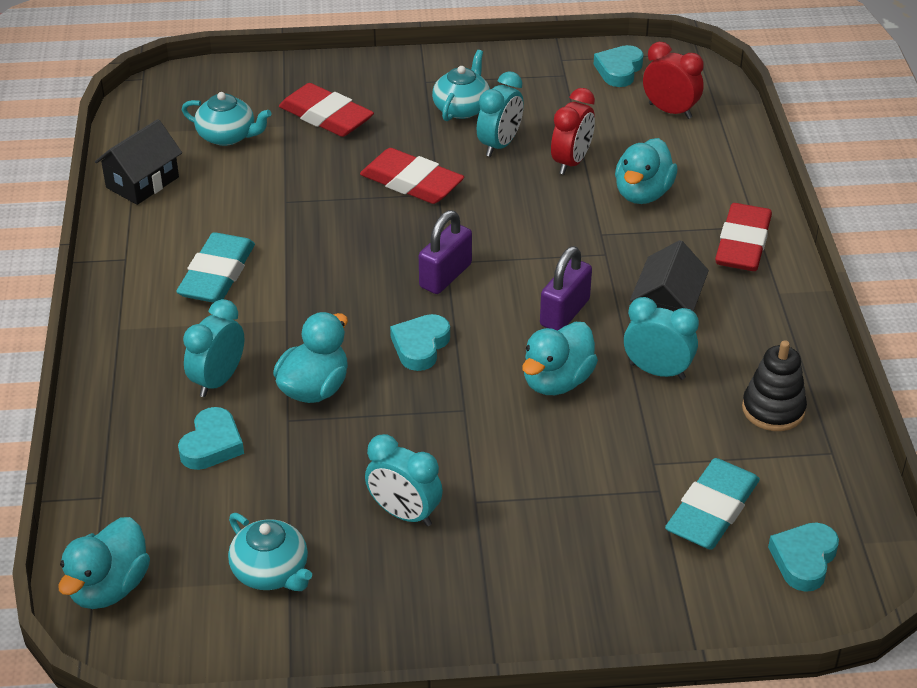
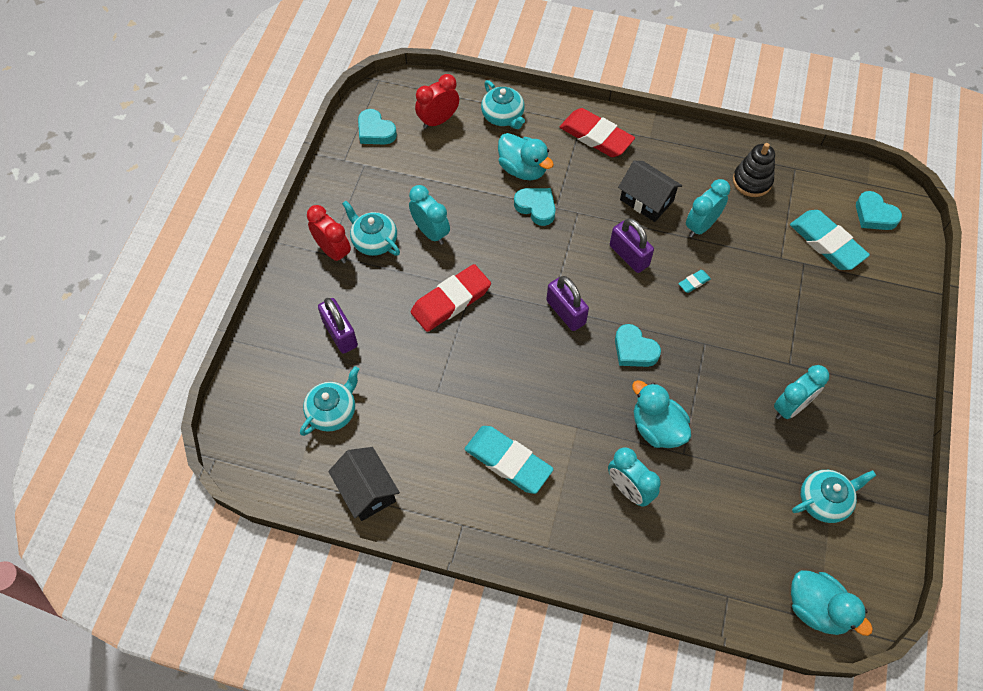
camera: 70 degrees left, 20 degrees up
(212, 444) = (695, 509): turquoise heart -> turquoise heart (536, 207)
(326, 116) = (340, 334): red eraser -> purple padlock
(557, 381) = (694, 282): turquoise duck -> turquoise eraser
(571, 162) = (470, 197): red clock -> red clock (333, 251)
(716, 159) = (503, 116): none -> turquoise teapot

